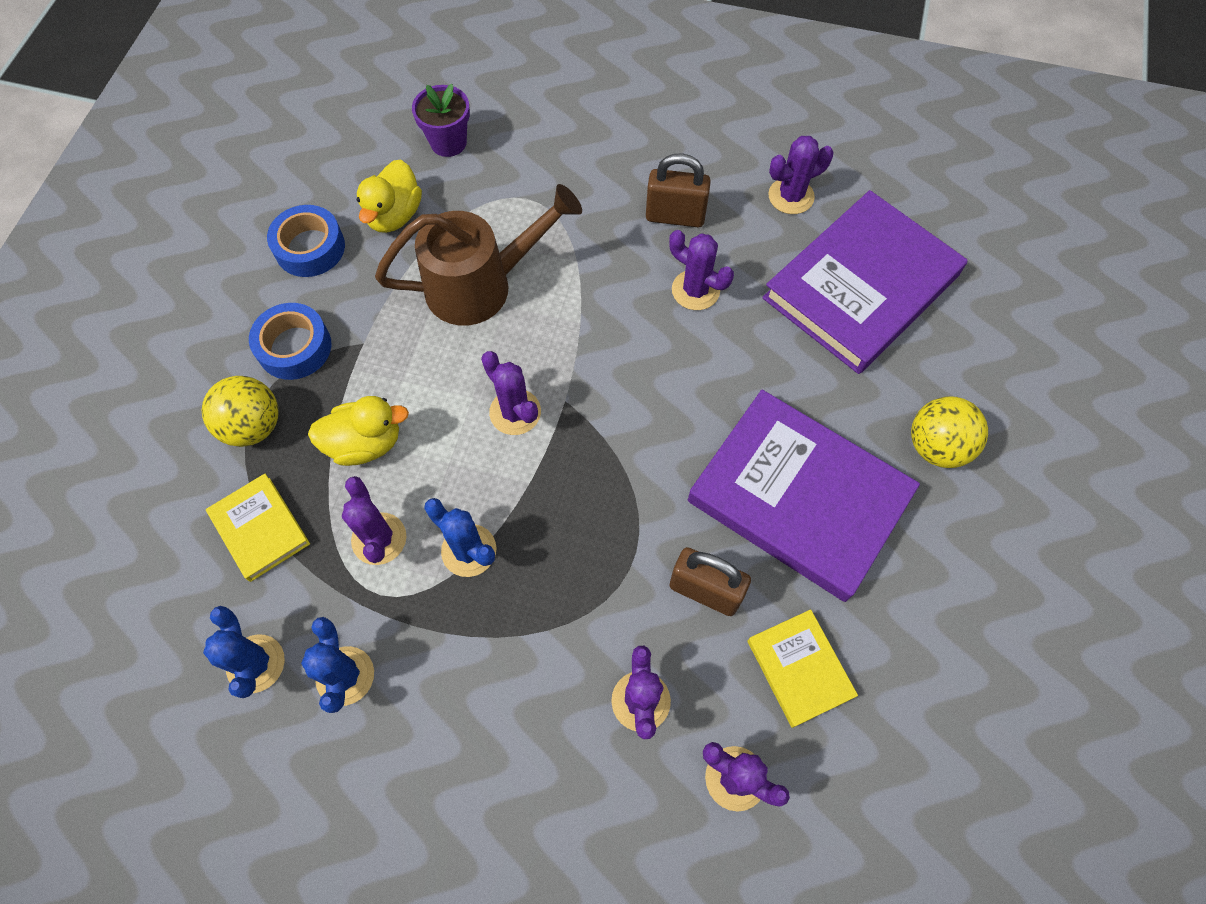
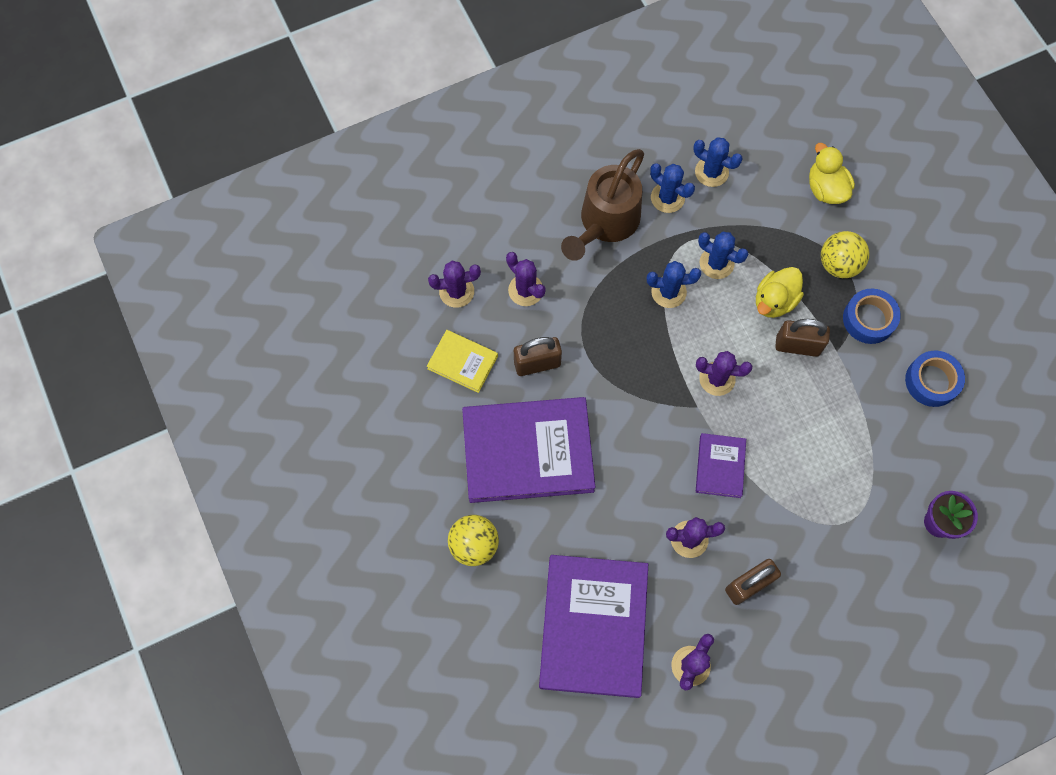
camera: 140 degrees right, 5 degrees up
(260, 529) = (776, 223): yellow book -> none
(379, 539) = (716, 263): purple cactus -> blue cactus
(394, 215) = (911, 442): yellow duck -> yellow duck (825, 189)
(396, 379) = (797, 346): none -> brown padlock
(481, 285) = (812, 438): brown watering can -> brown watering can (605, 223)
(600, 329) = (720, 466): none -> purple book

